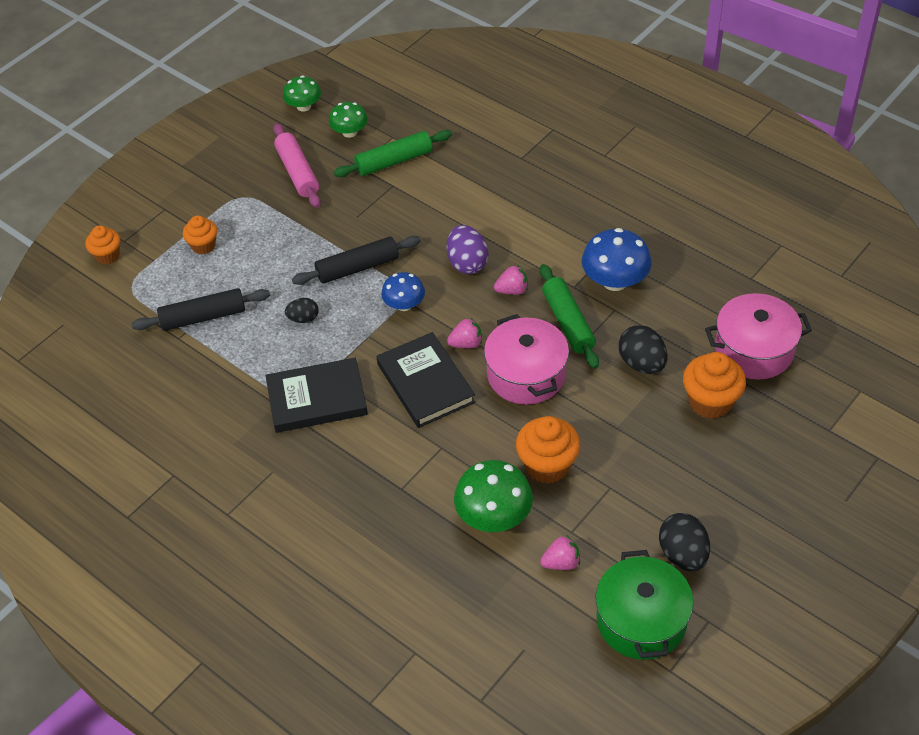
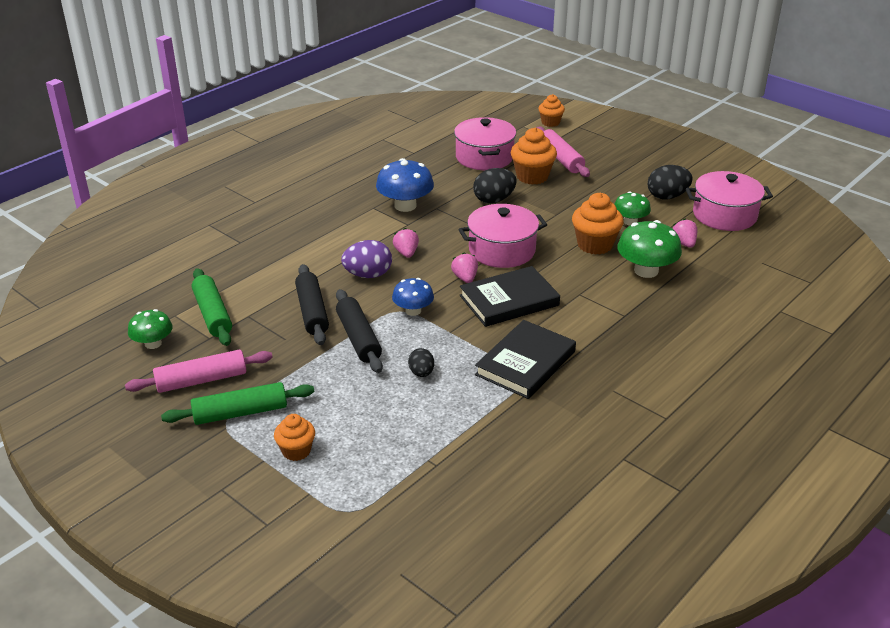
camera: 90 degrees left, 15 degrees down
(107, 256) = (289, 538): orange cupcake -> orange cupcake (550, 123)
(203, 317) = (408, 446): black rolling pin -> black rolling pin (312, 312)
(303, 106) = (91, 377): green mushroom -> green mushroom (630, 221)
(317, 398) = (525, 363): black book -> black book turned 45 degrees clockwise
(568, 322) = (447, 228): green rolling pin -> green rolling pin (240, 412)
(641, 620) = (724, 215): green pot -> pink pot
(768, 434) = (561, 159): none -> pink rolling pin

